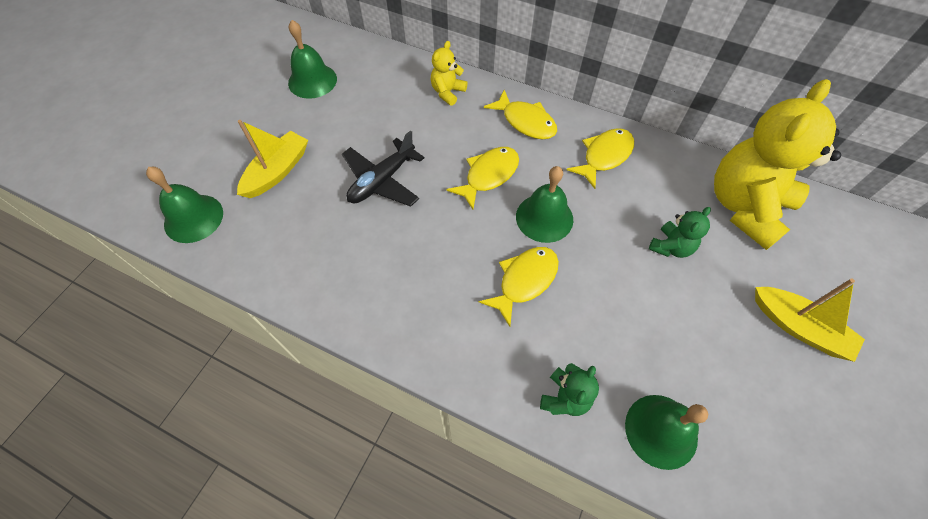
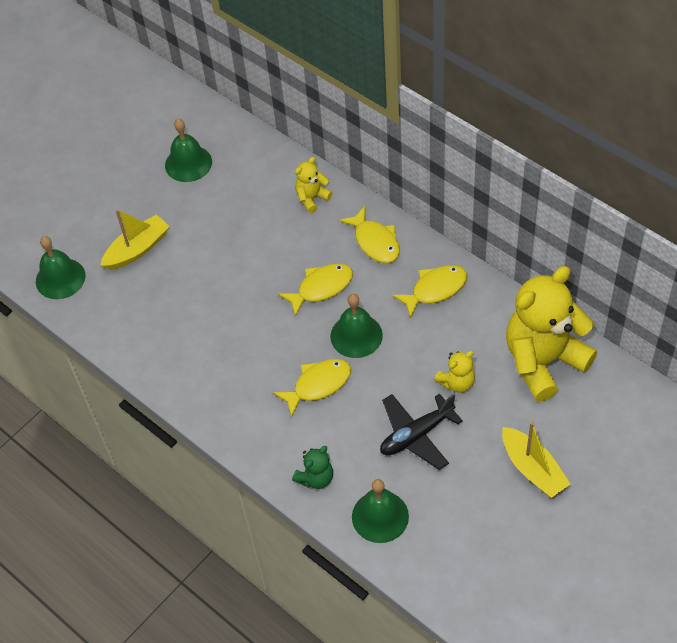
camera: 20 degrees right, 5 degrees down
(382, 181) = (225, 275): black plane -> black plane (416, 435)
(671, 247) = (457, 382): green teddy bear -> yellow teddy bear

